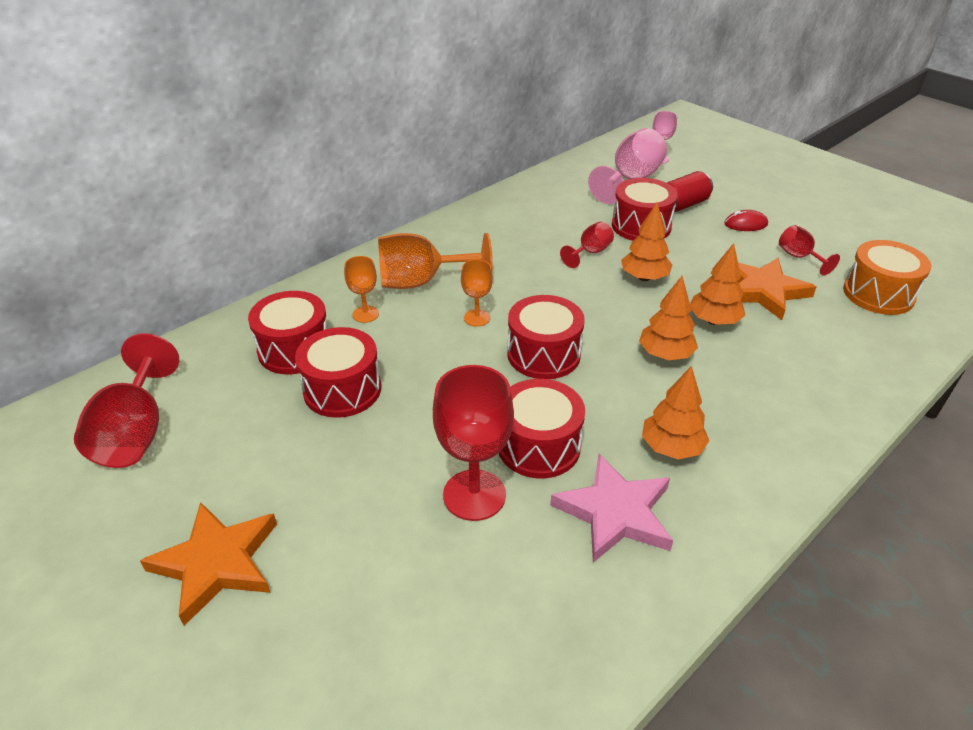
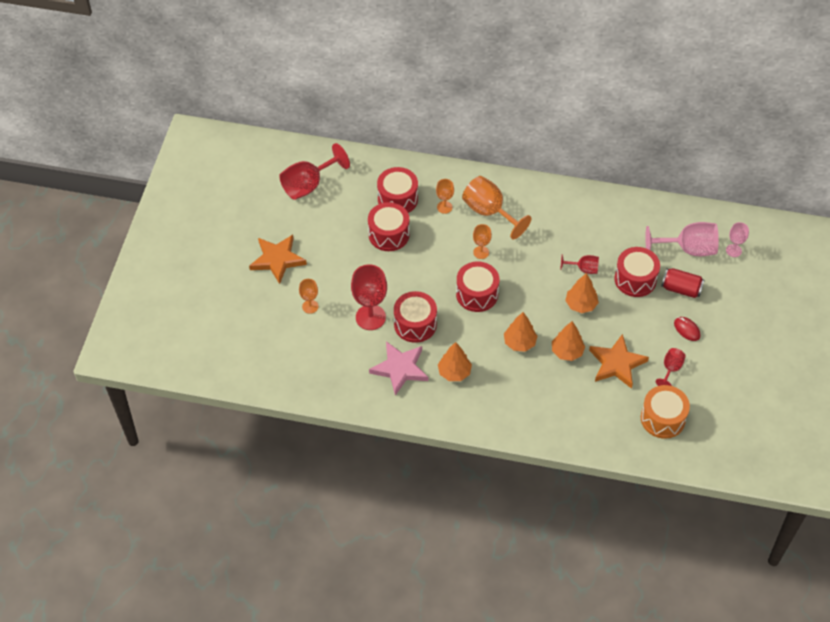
camera: 55 degrees right, 15 degrees up
(369, 571) = (310, 306): none -> orange goblet

